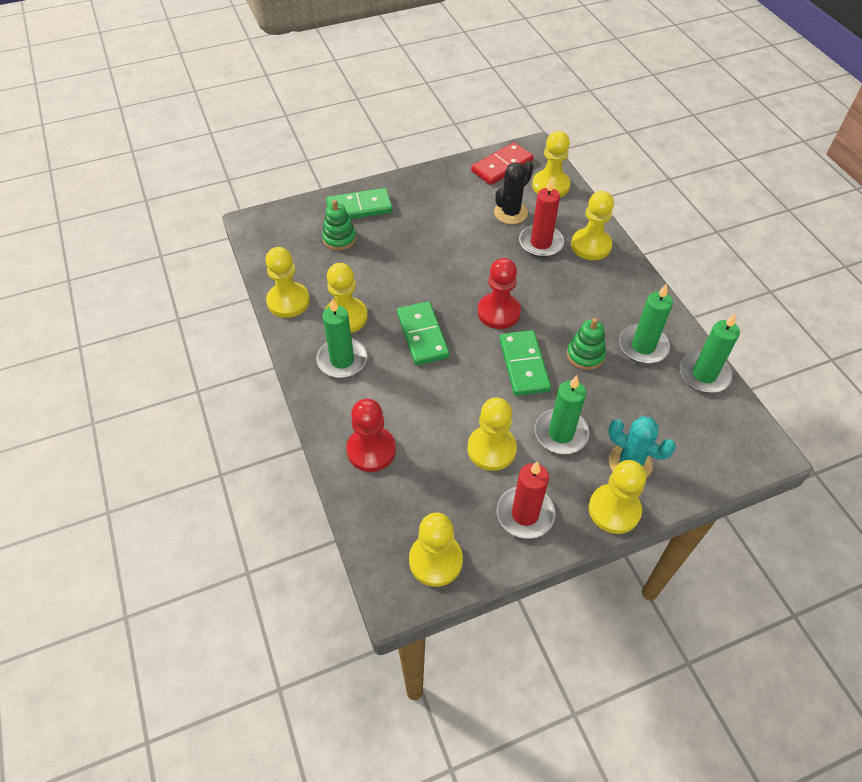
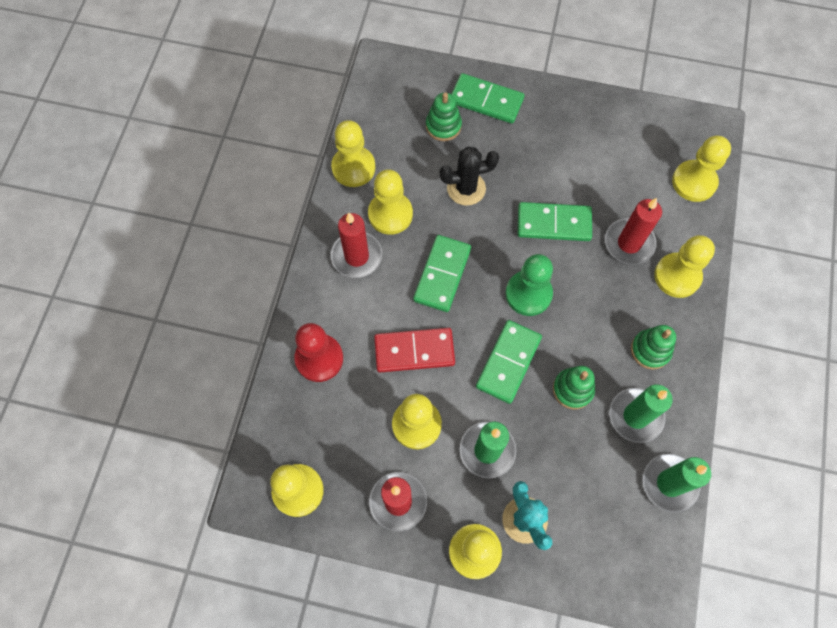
camera: 35 degrees right, 15 degrees up
(342, 360) = (356, 256): green candle -> red candle
(477, 258) = (554, 223): none -> green domino
(498, 312) = (528, 294): red pawn -> green pawn
(502, 166) = (662, 130): red domino -> red domino (414, 351)
(510, 213) = (627, 191): black cactus -> black cactus (466, 188)
(615, 300) = (650, 350): none -> green stacking toy

